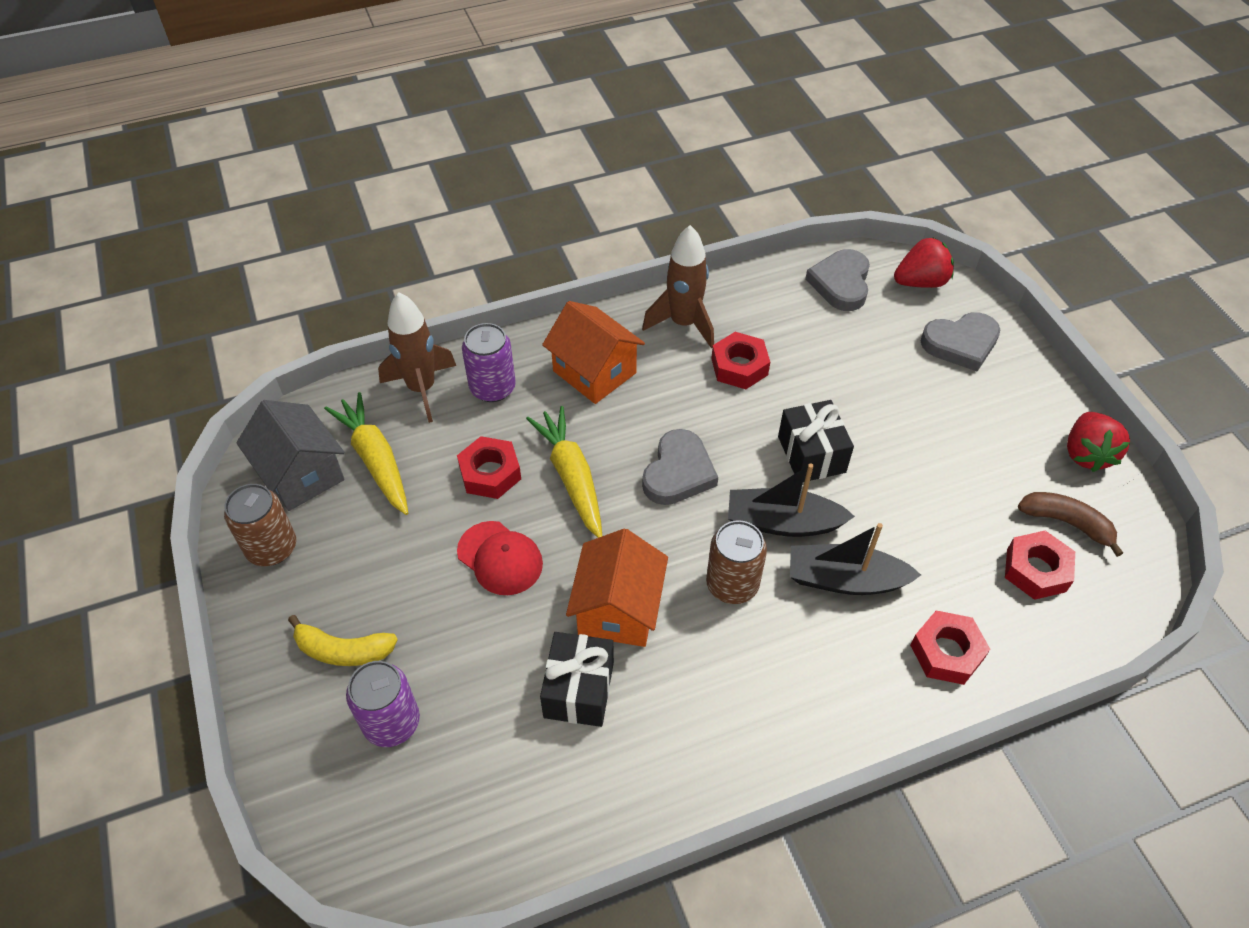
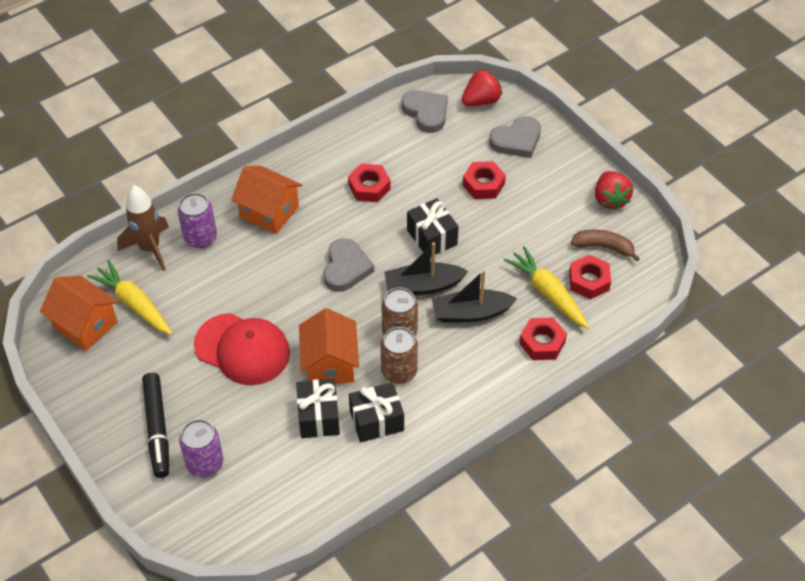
camera: 15 degrees left, 0 degrees up
(272, 548) = (84, 377): brown can -> brown can (399, 371)
(301, 474) = (85, 325): grey house -> orange house
(343, 650) = (157, 429): yellow banana -> black marker
(490, 473) = (217, 296): red nut -> red nut (483, 184)
(500, 558) = (242, 349): red cap -> red cap, size x1.57
(571, 477) = (274, 286): yellow carrot -> yellow carrot (548, 293)
(663, 718) = (376, 420): none -> black gift
(683, 323) = (322, 164): brown rocket -> none
(841, 283) = (426, 112): grey heart -> grey heart turned 150 degrees clockwise

